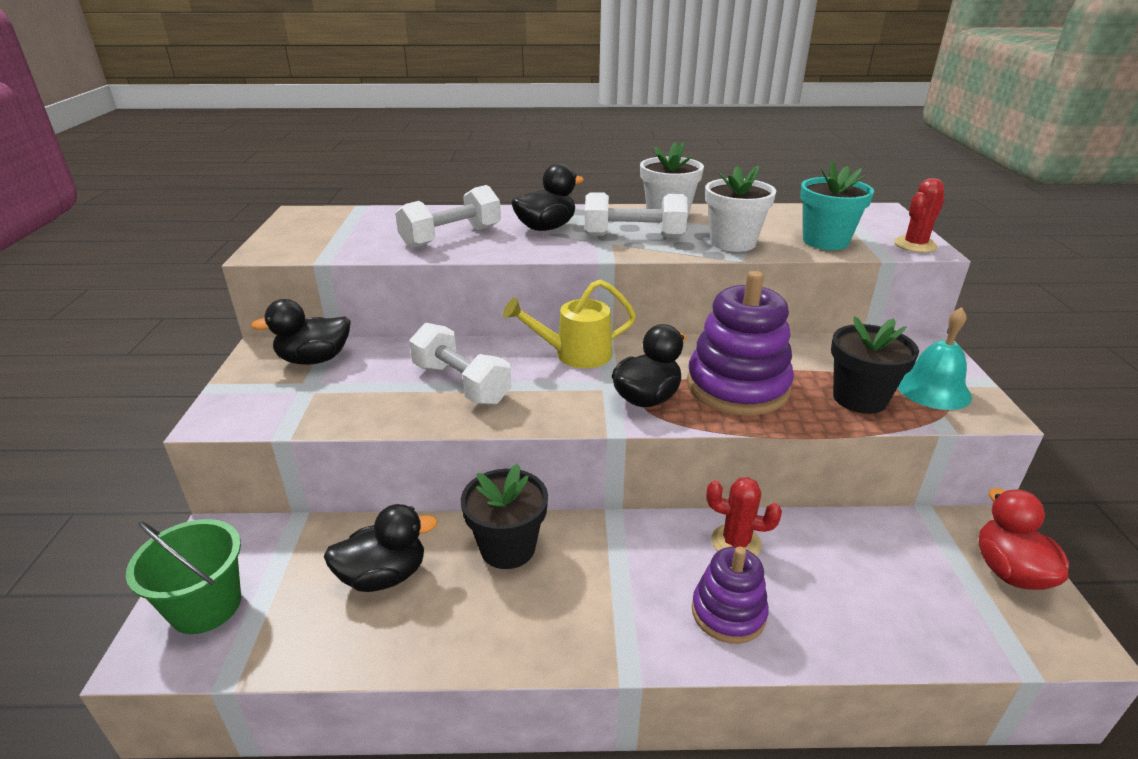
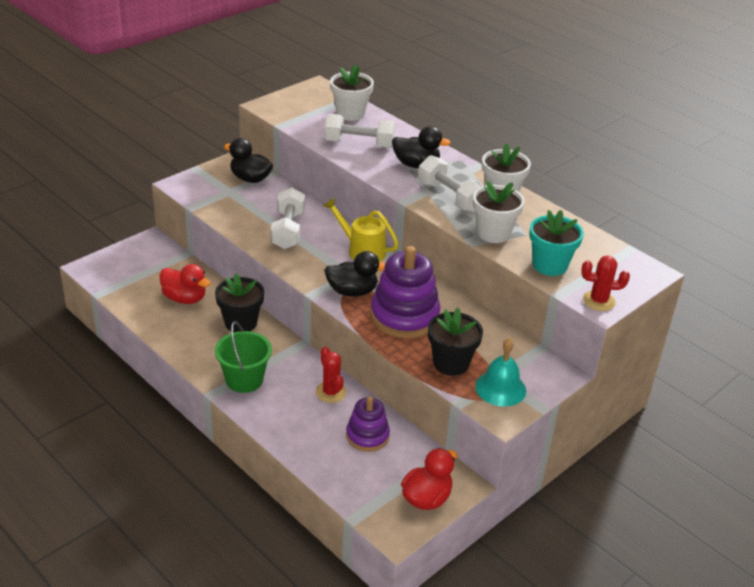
camera: 45 degrees right, 5 degrees up
(206, 606) = (120, 265): green bucket -> green bucket (244, 380)
(384, 576) = (185, 298): black duck -> red duck
(387, 219) = (350, 113): none -> white flower pot
(728, 613) = (279, 408): purple stacking toy -> purple stacking toy (367, 436)

